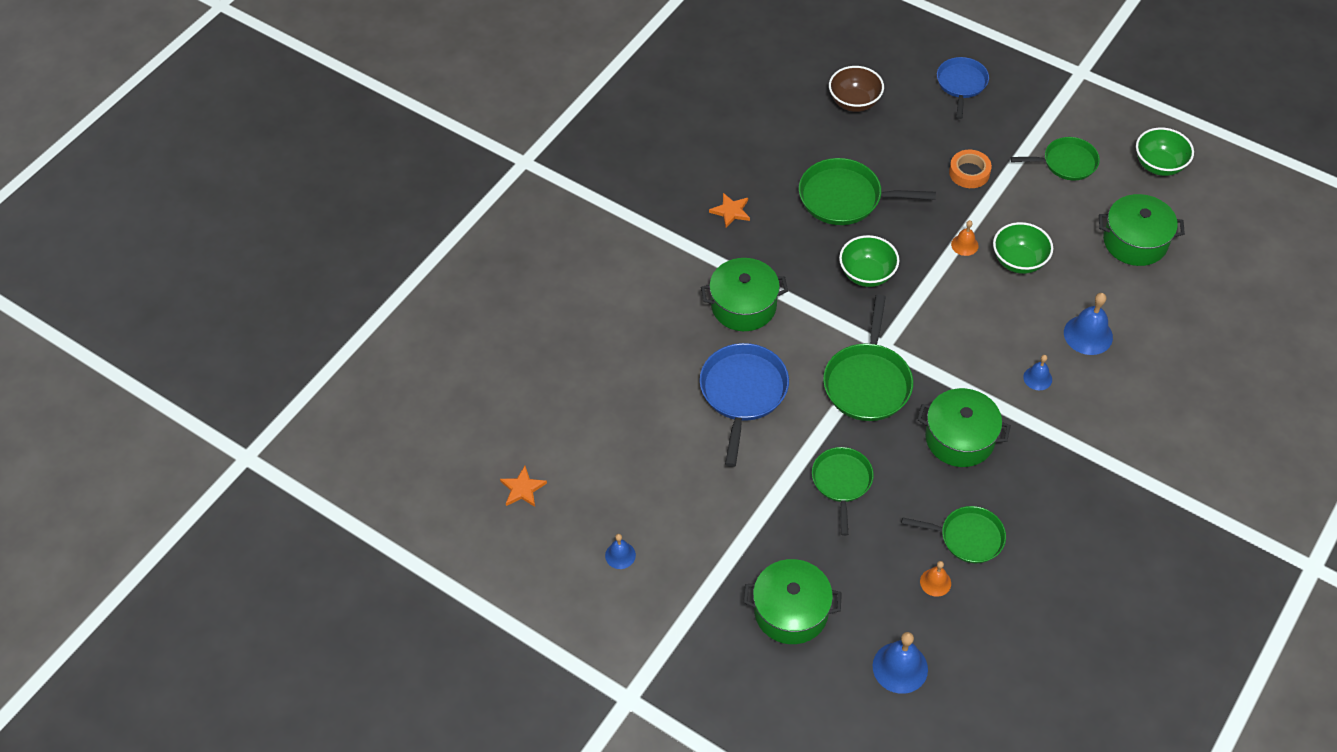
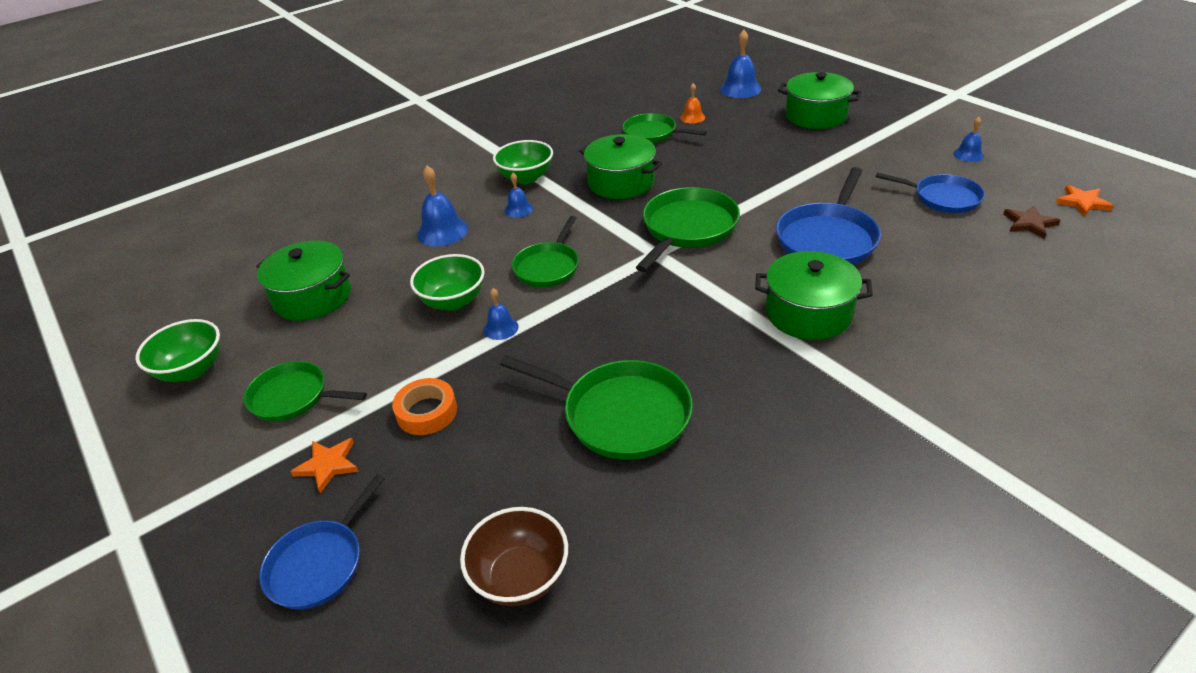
camera: 160 degrees left, 15 degrees down
(573, 447) = (1029, 223): none -> brown star
(646, 472) = (942, 198): none -> blue pan
(731, 211) = (801, 431): orange star -> orange star (328, 465)
(842, 482) = (745, 171): green pan -> green pan (548, 267)
(867, 274) = (638, 319): green bowl -> green bowl (526, 178)
(964, 245) = (501, 328): orange bell -> blue bell

